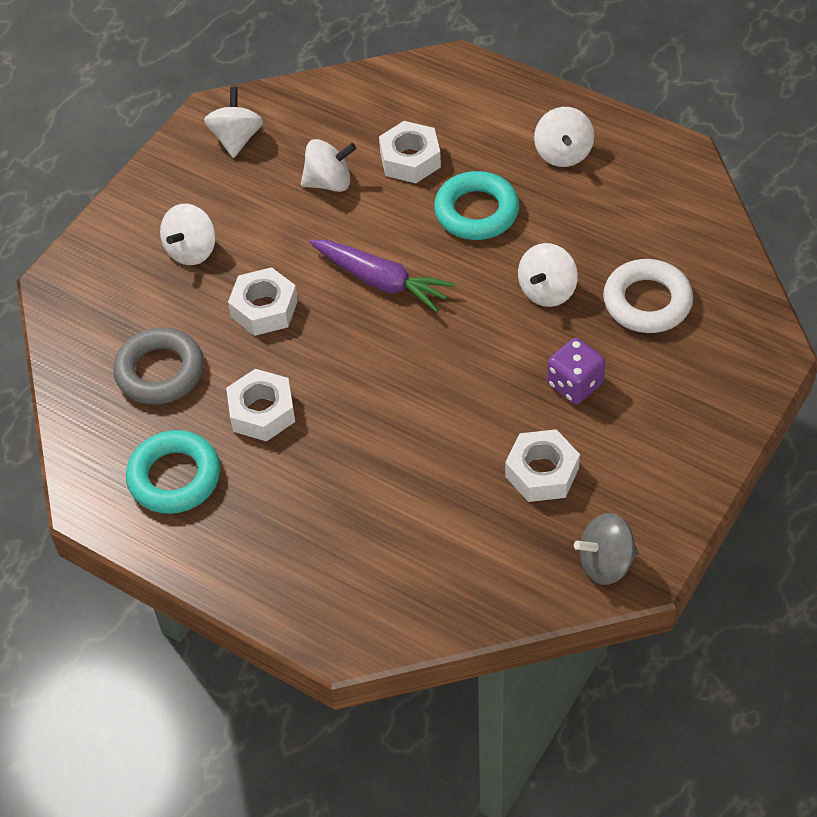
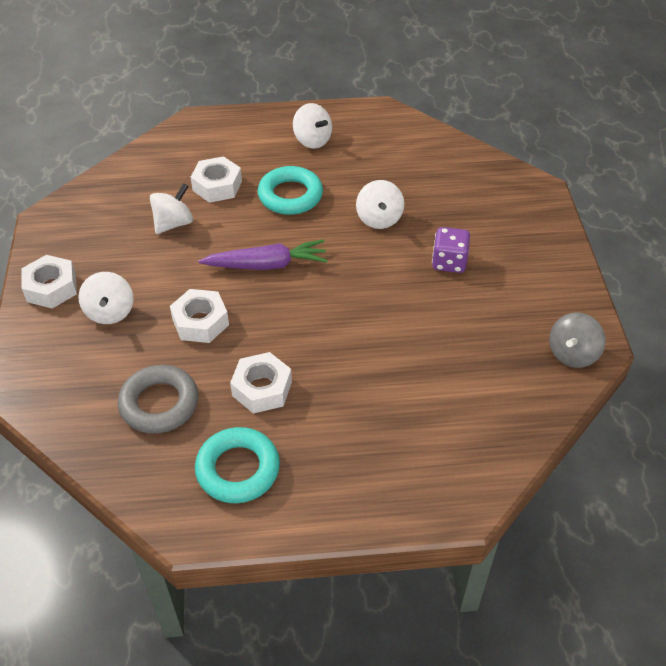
camera: 40 degrees left, 5 degrees down
(236, 139) = (79, 227): white spinning top -> none
(542, 472) = (481, 323): white nut -> white nut (51, 288)
(647, 302) = (444, 196): white ring -> none

